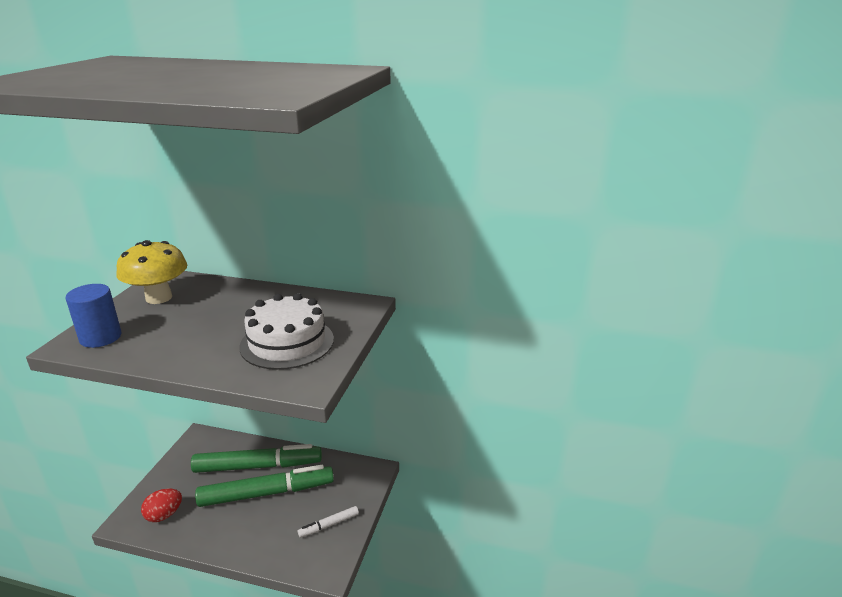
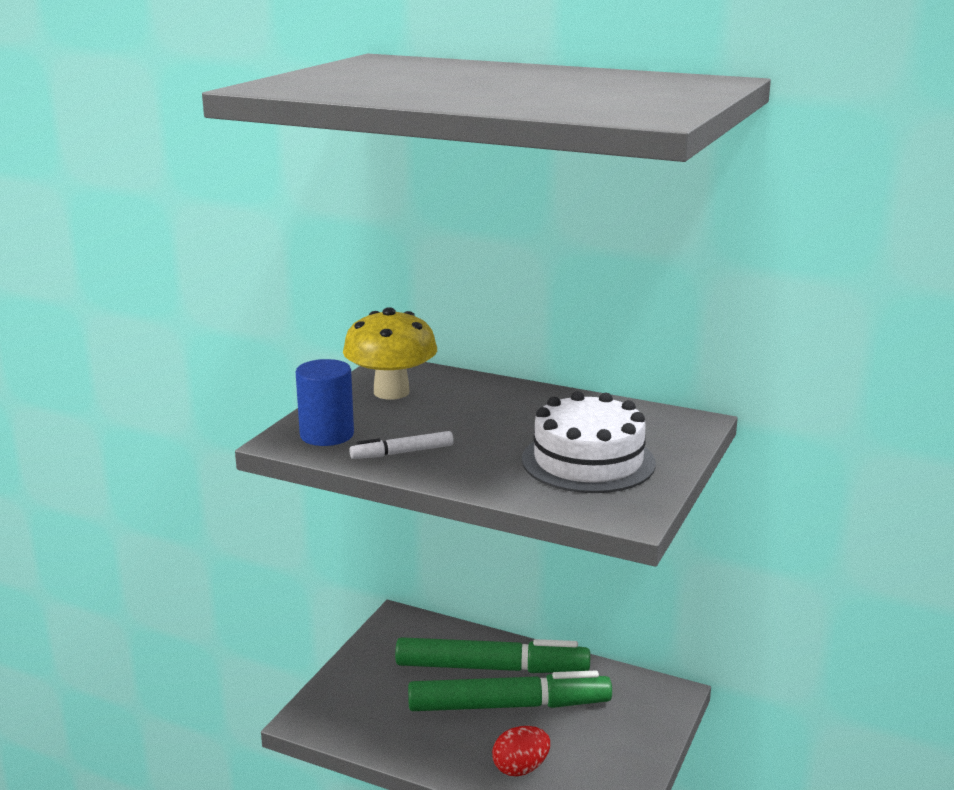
camera: 10 degrees right, 5 degrees down
(164, 515) = (361, 717): red egg -> red egg (520, 768)
(329, 525) = (608, 759): white marker -> white marker (402, 453)

